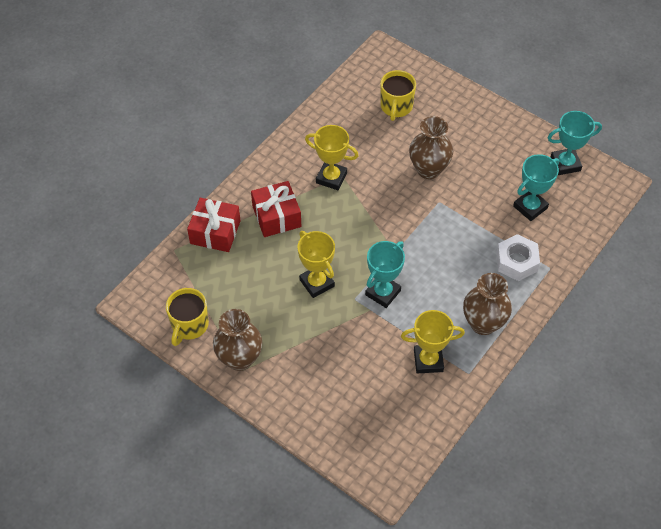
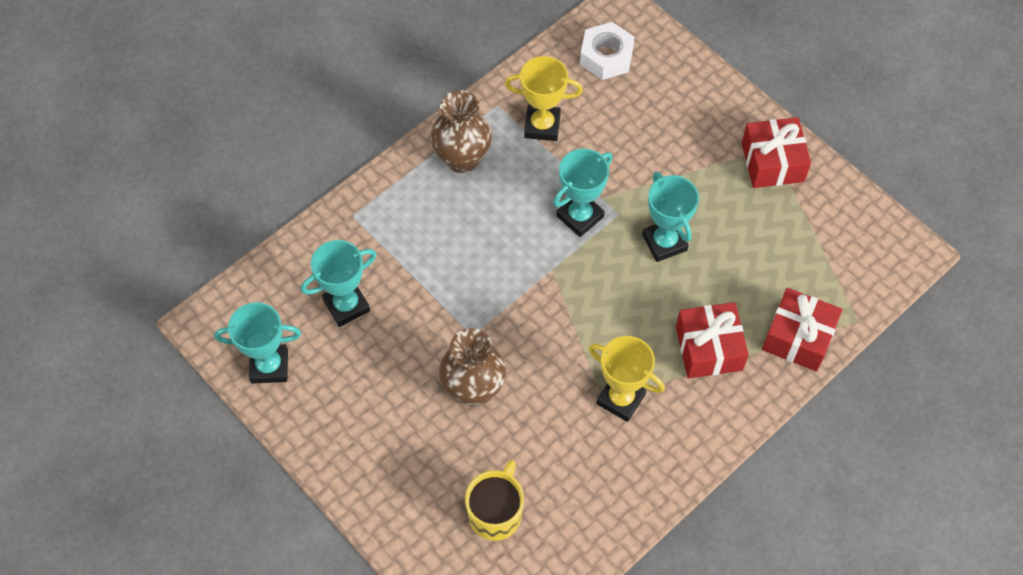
camera: 170 degrees left, 5 degrees up
(189, 325) = (835, 212): yellow mug -> none
(240, 358) = (772, 162): brown vase -> red gift
(317, 283) = (664, 242): yellow trophy -> turquoise trophy
(516, 261) = (393, 230): white nut -> white nut (606, 57)

